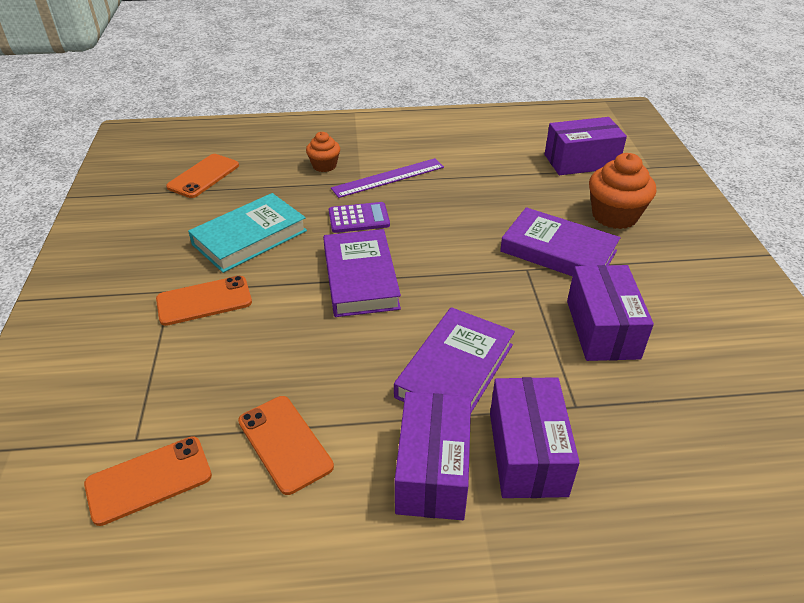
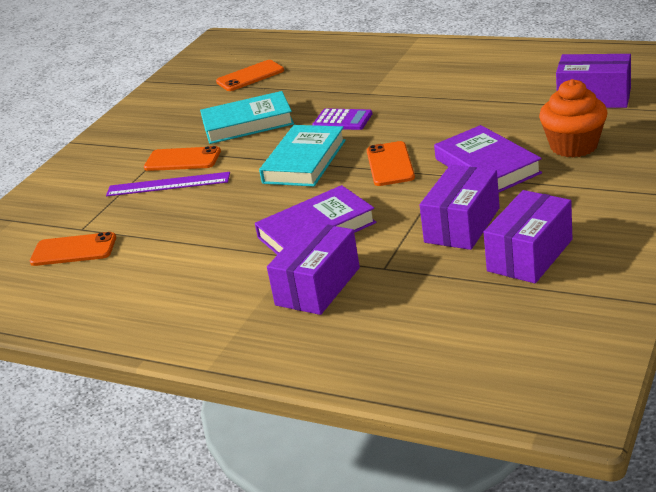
camera: 35 degrees right, 10 degrees down
(285, 443) = (165, 248): orange phone -> orange phone (390, 164)
(324, 165) = (351, 78): orange cupcake -> none
(360, 278) = (304, 161): purple book -> turquoise book
(388, 177) = (396, 93): purple ruler -> purple ruler (168, 184)
(433, 471) = (244, 282): purple box -> purple box (530, 255)

